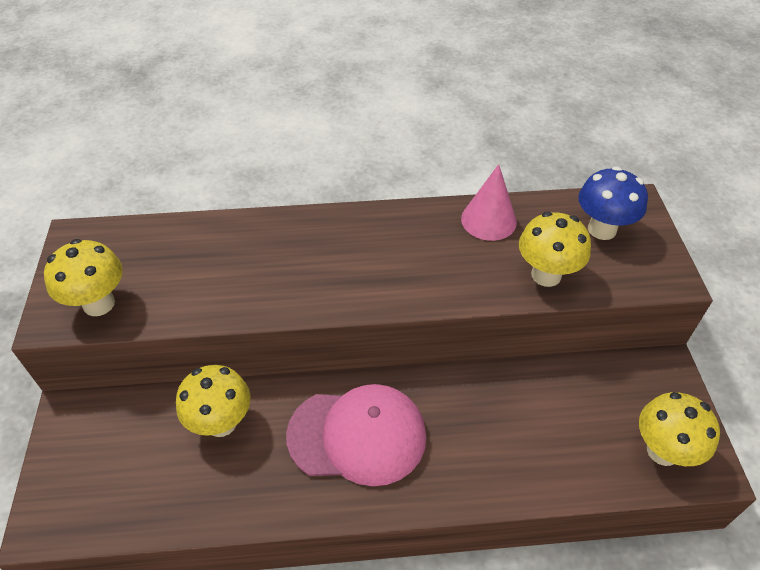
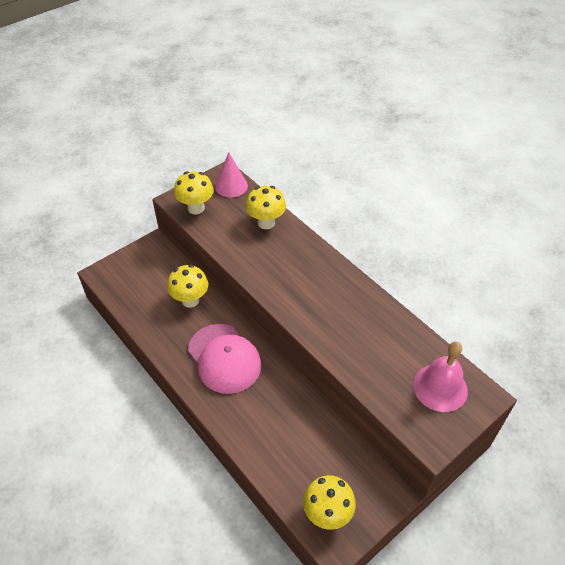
camera: 55 degrees right, 0 degrees up
(488, 220) = (391, 326): pink cone -> pink cone (231, 186)
(546, 275) = (373, 375): yellow mushroom -> yellow mushroom (266, 223)
(602, 229) = (440, 387): blue mushroom -> pink bell

